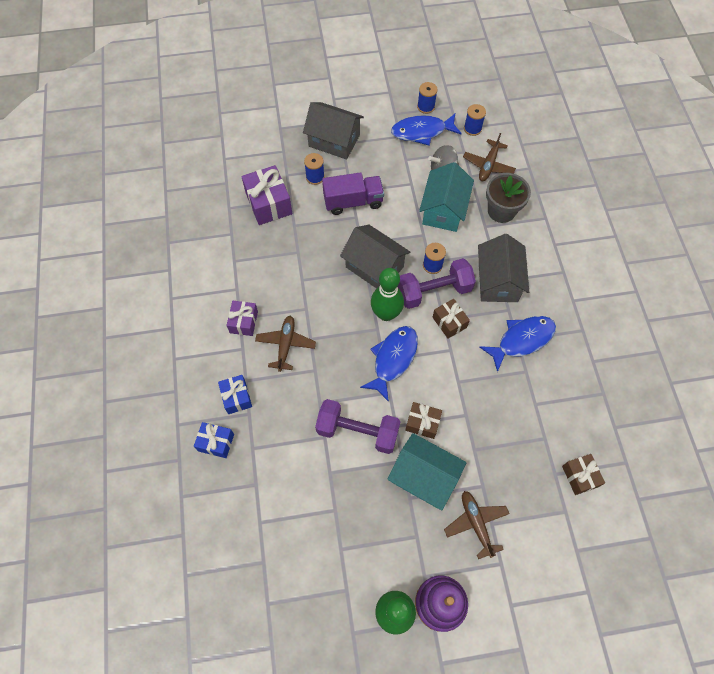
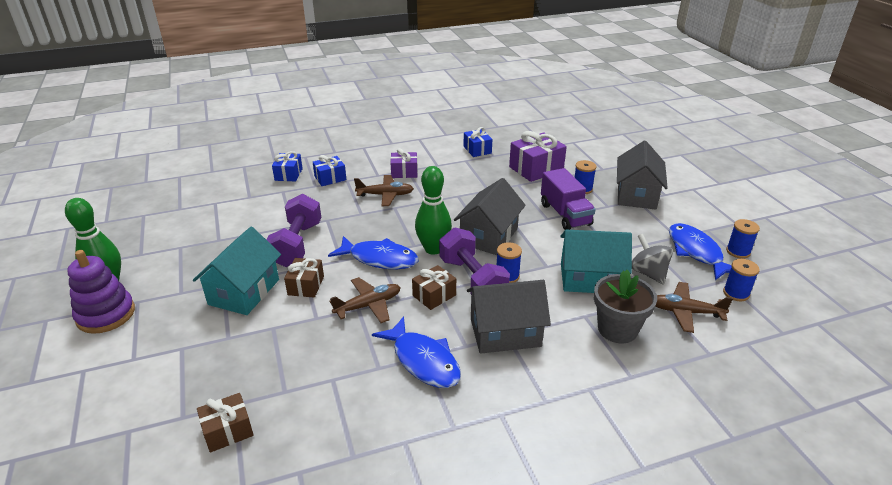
camera: 80 degrees right, 30 degrees down
(215, 246) = (477, 150): none -> blue gift
(476, 523) = (184, 335): brown plane -> brown plane (368, 305)

